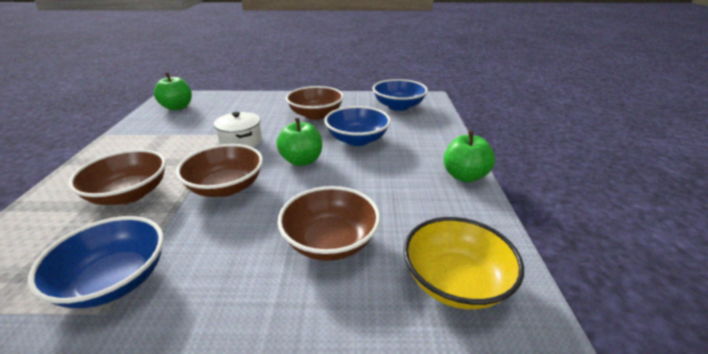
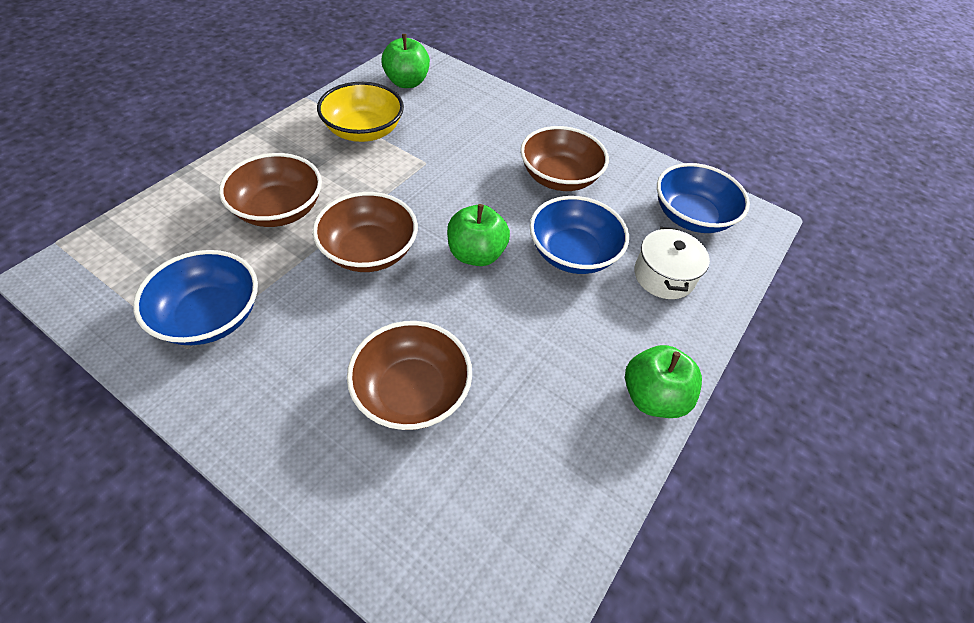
camera: 30 degrees right, 20 degrees up
(241, 141) = (434, 183): white pot -> white pot (664, 276)
(455, 281) = (489, 526): yellow bowl -> yellow bowl (364, 131)

